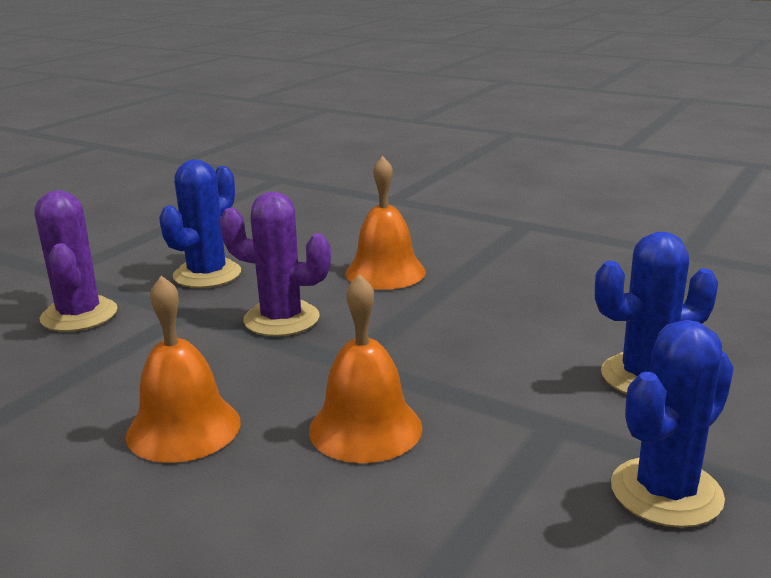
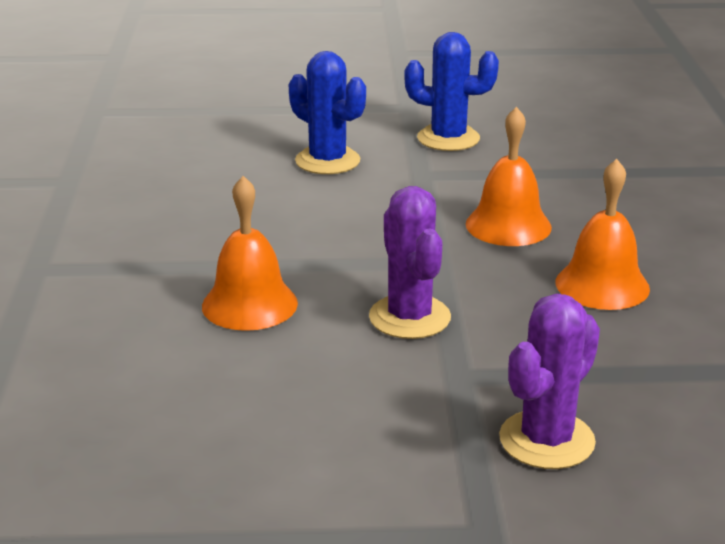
camera: 125 degrees left, 5 degrees up
(207, 274) = (367, 411): blue cactus -> none

